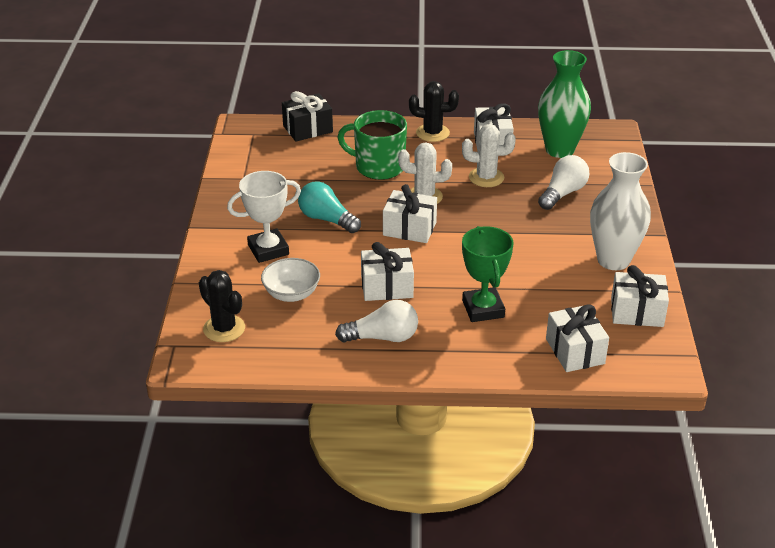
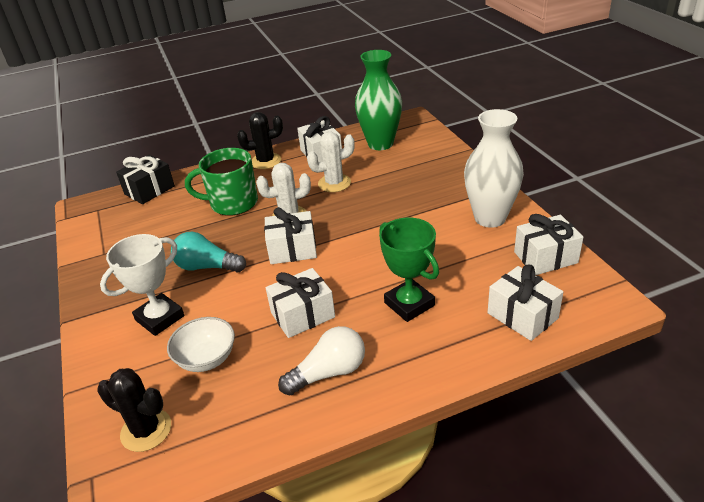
camera: 20 degrees left, 0 degrees up
(563, 193) = (407, 176): white light bulb -> none

